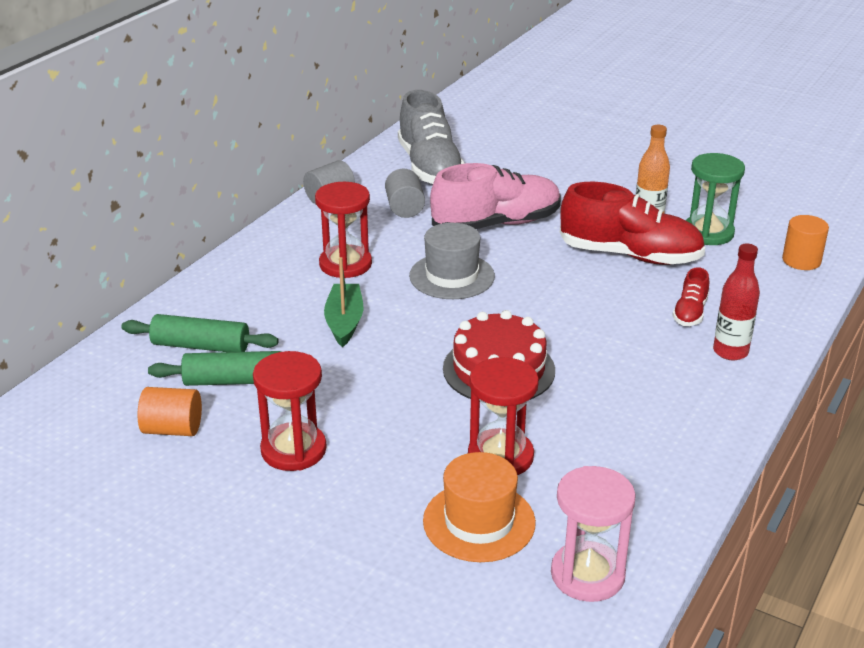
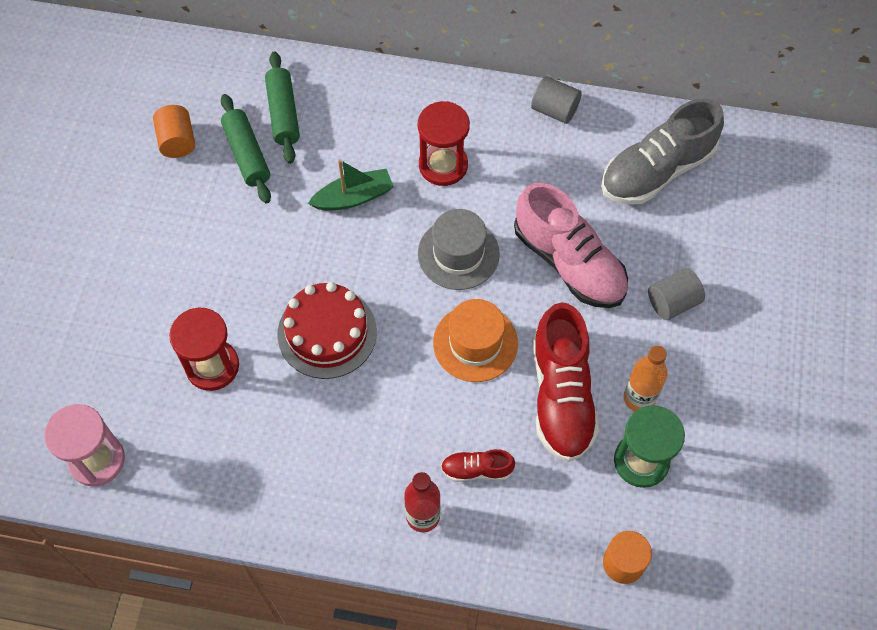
camera: 70 degrees right, 30 degrees up
(293, 450) = (178, 225): red hourglass -> none
(405, 208) = (563, 177): grey cylinder -> grey cylinder (672, 302)
(479, 522) = (133, 373): orange hat -> orange hat (475, 343)

